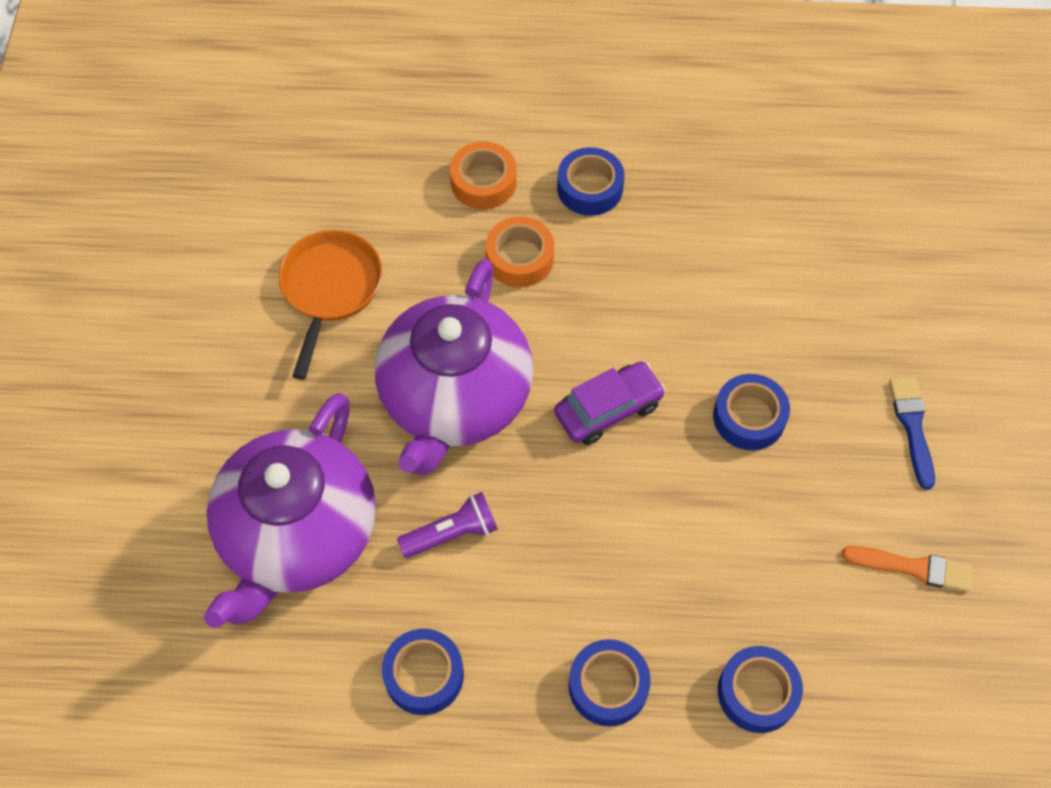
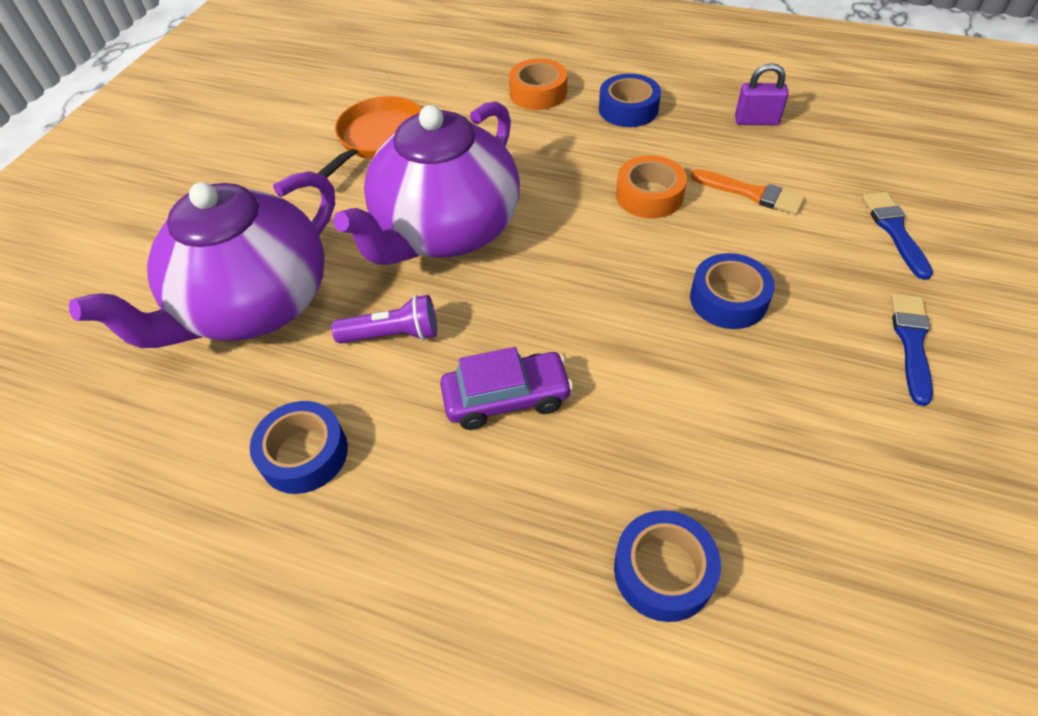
camera: 20 degrees right, 10 degrees down
(520, 258) = (548, 144): orange tape -> orange tape (649, 195)
(608, 409) = (586, 265): purple car -> purple car (506, 398)
(608, 686) = (491, 516): blue tape -> none
(727, 179) = (756, 121): none -> purple padlock
(882, 301) = (894, 231): none -> blue brush
(913, 567) = (890, 481): orange brush -> orange brush (751, 193)

